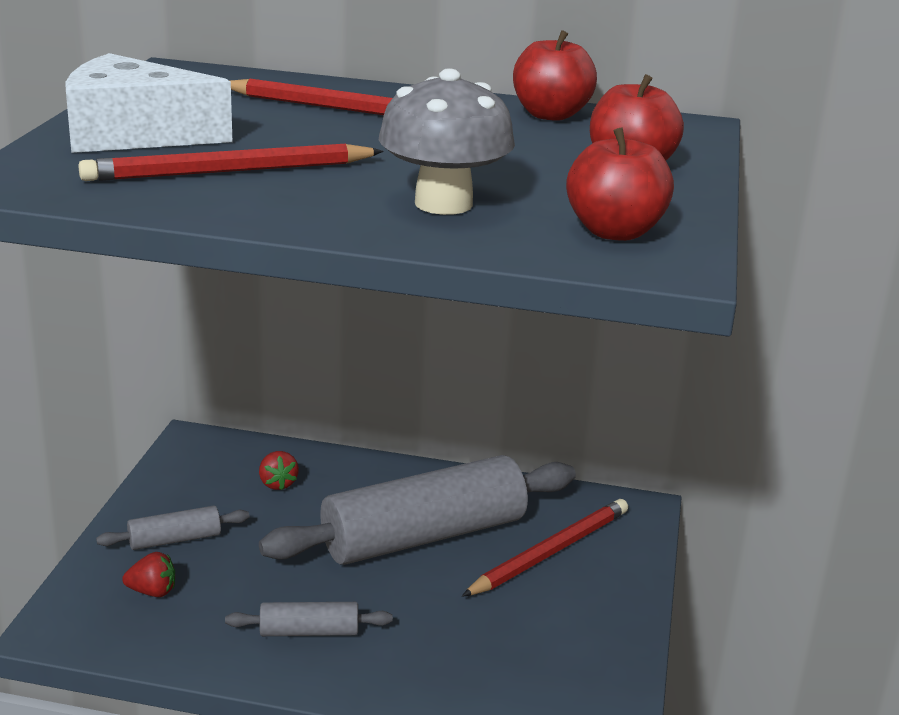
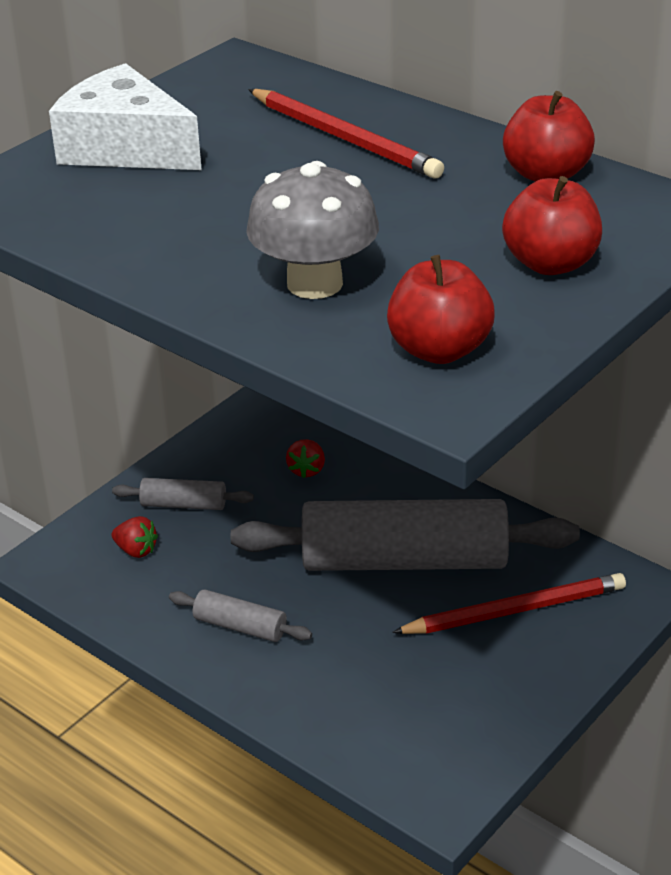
camera: 30 degrees right, 10 degrees up
(229, 171) = (165, 209): red pencil -> none

